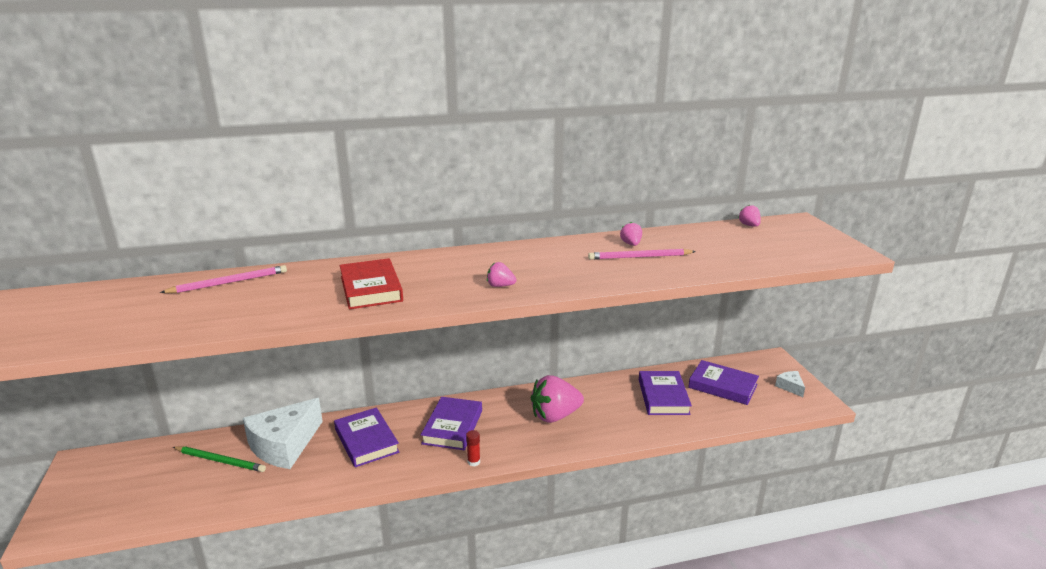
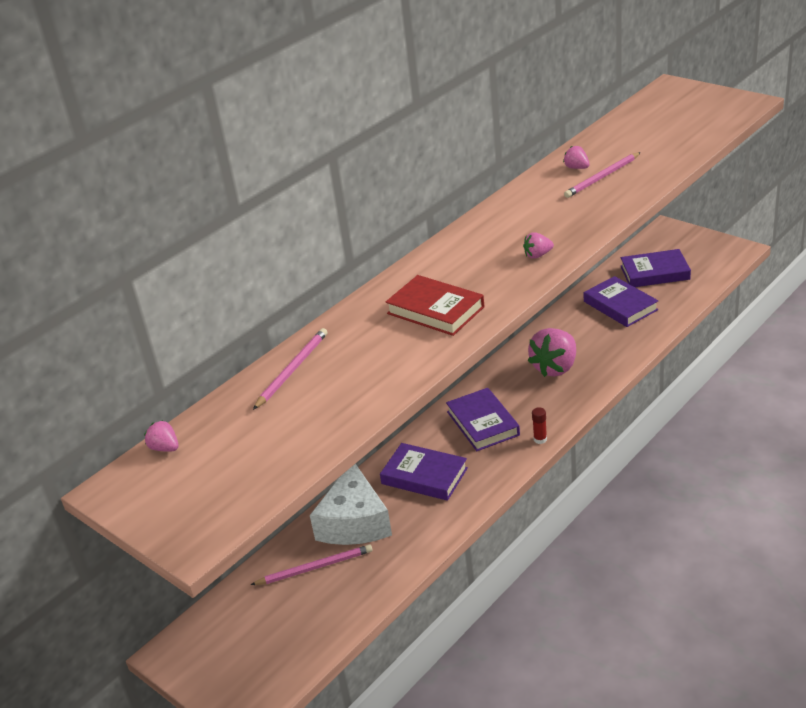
camera: 30 degrees left, 10 degrees up
(220, 461) = (315, 567): green pencil -> pink pencil
(749, 225) = (640, 107): pink strawberry -> pink strawberry (165, 448)
(790, 387) = (705, 247): white cheese -> none

